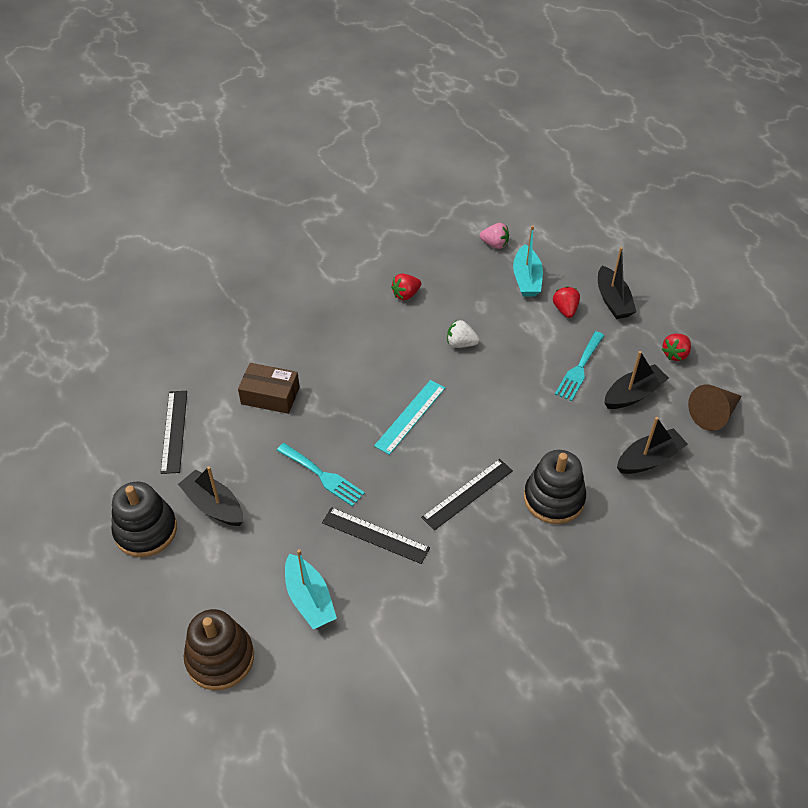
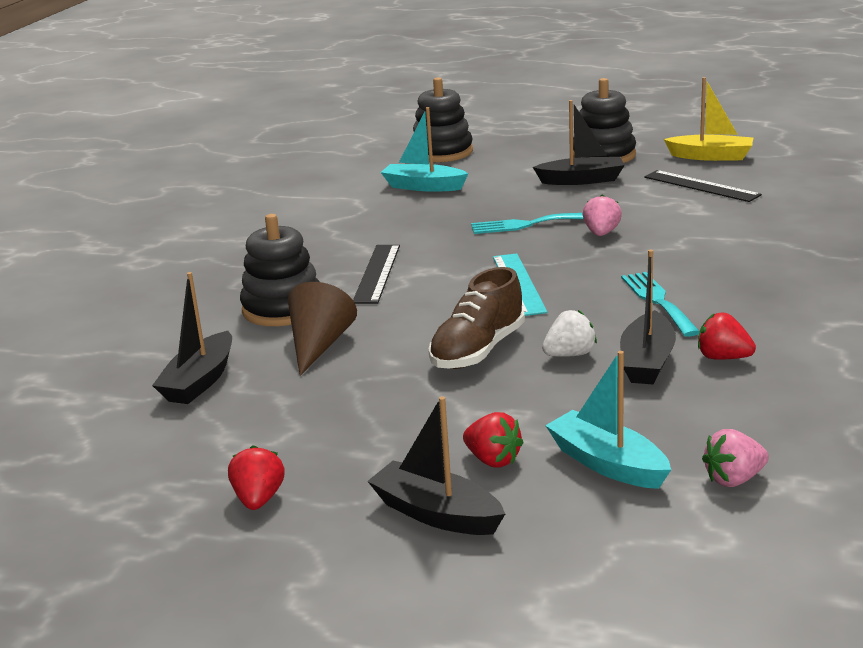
camera: 140 degrees right, 25 degrees down
(102, 462) = (711, 156): none -> yellow boat
(220, 658) = (442, 152): brown stacking toy -> black stacking toy
(270, 395) = (675, 232): brown box -> none
(303, 428) = (601, 233): none -> pink strawberry
(375, 535) = (424, 224): black ruler -> none
(406, 294) = (723, 358): red strawberry -> red strawberry turned 75 degrees counterclockwise
(495, 378) = (478, 350): none -> brown shoe
(579, 369) = (384, 410): turquoise fork -> turquoise fork (658, 301)
(633, 394) = (279, 424): black boat -> black boat (647, 361)
(713, 414) = (141, 462): brown cone -> brown cone (319, 345)

